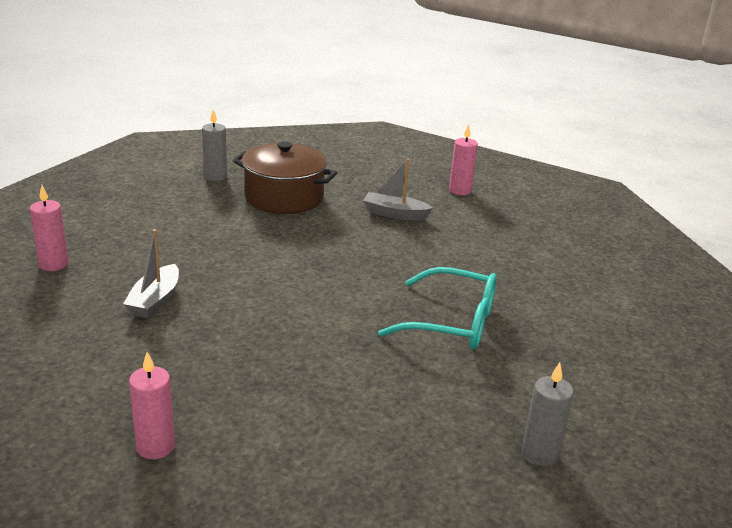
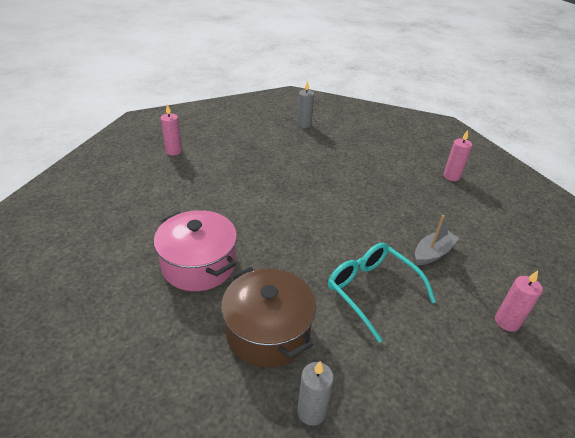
camera: 145 degrees left, 10 degrees up
(394, 214) = (199, 264): grey boat -> pink pot
(452, 322) = (271, 174): turquoise glasses -> turquoise glasses (372, 290)
(460, 191) = (108, 268): pink candle -> pink candle (174, 151)

